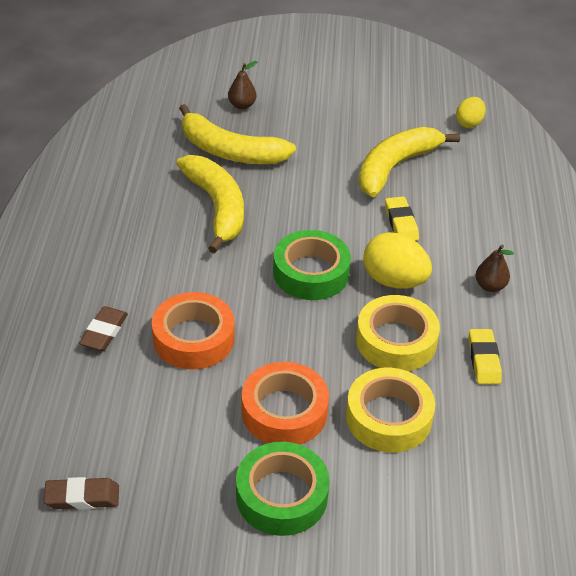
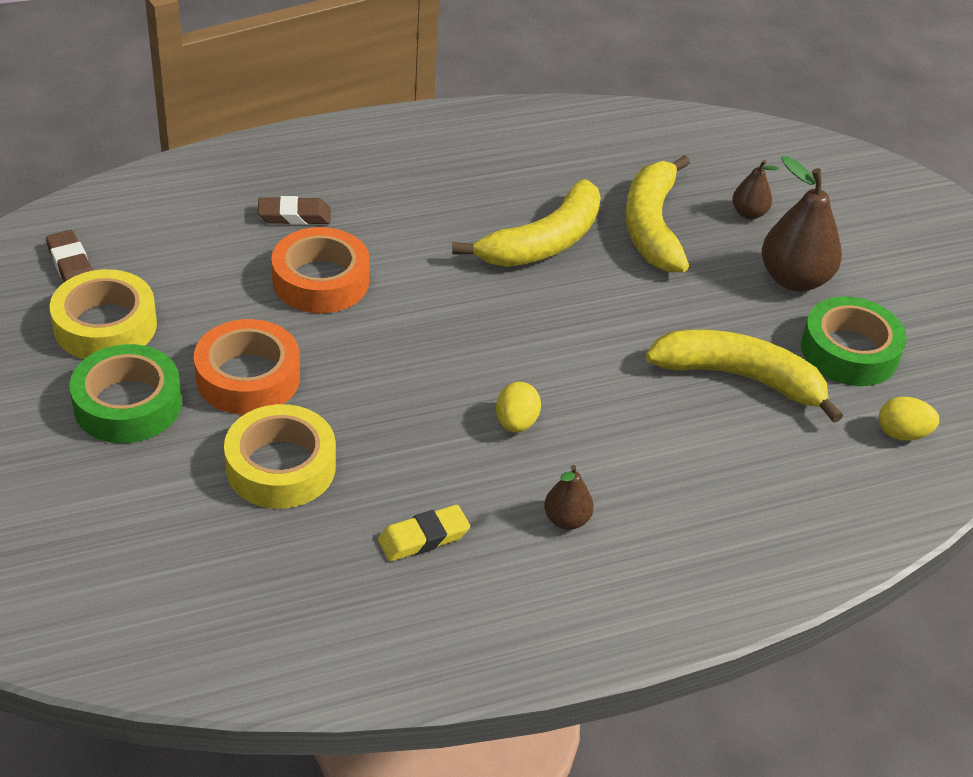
camera: 65 degrees right, 0 degrees up
(311, 273) = (482, 346): green tape -> green tape (849, 351)
(316, 111) = (794, 279): none -> brown pear
(394, 281) = (516, 423): yellow egg -> yellow egg, size x0.61
(396, 341) = (410, 447): yellow tape -> yellow tape (105, 326)
(401, 223) = (631, 407): yellow eraser -> none

